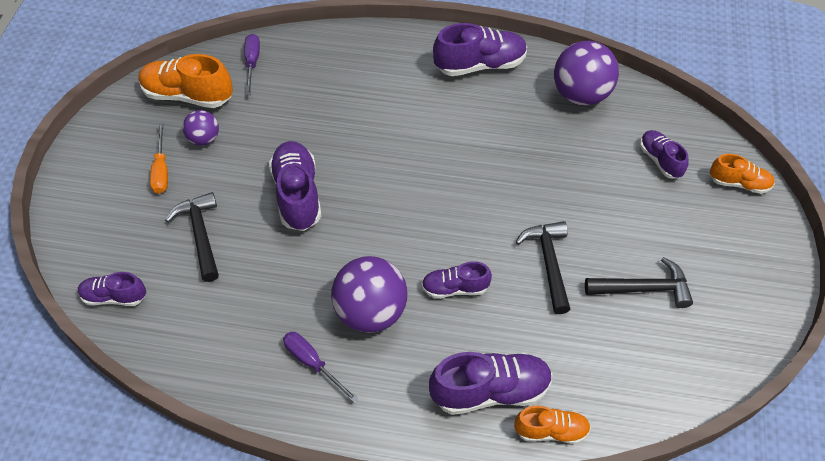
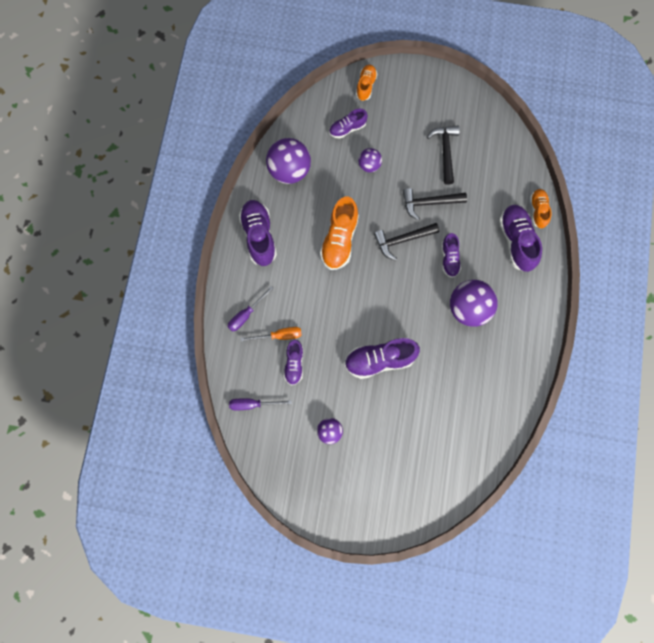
camera: 90 degrees left, 20 degrees up
(114, 297) = (465, 473): purple shoe -> purple shoe (294, 364)
(161, 170) = (359, 459): orange screwdriver -> orange screwdriver (279, 336)
(188, 95) = (286, 450): orange shoe -> orange shoe (339, 240)
(200, 235) = (414, 423): black hammer -> black hammer (402, 240)
(313, 363) = (505, 342): purple screwdriver -> purple screwdriver (246, 315)
(603, 186) = (369, 165): none -> purple ball

